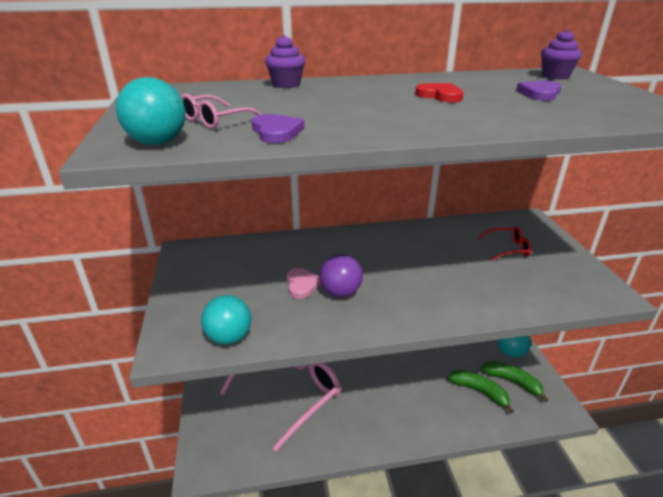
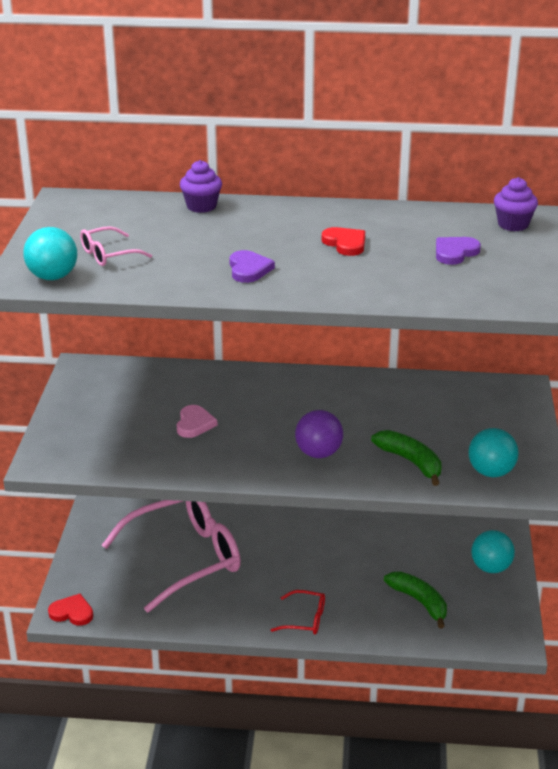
camera: 15 degrees right, 0 degrees up
(209, 466) = (72, 612): none -> red heart
(229, 337) = (101, 462): turquoise ball -> turquoise ball (491, 472)
(276, 132) = (153, 276): purple heart -> purple heart (249, 269)
(340, 292) = (231, 438): purple ball -> purple ball (318, 453)
(508, 248) = (458, 420): red glasses -> red glasses (305, 619)
(512, 382) = (469, 599): green banana -> green banana (411, 462)

